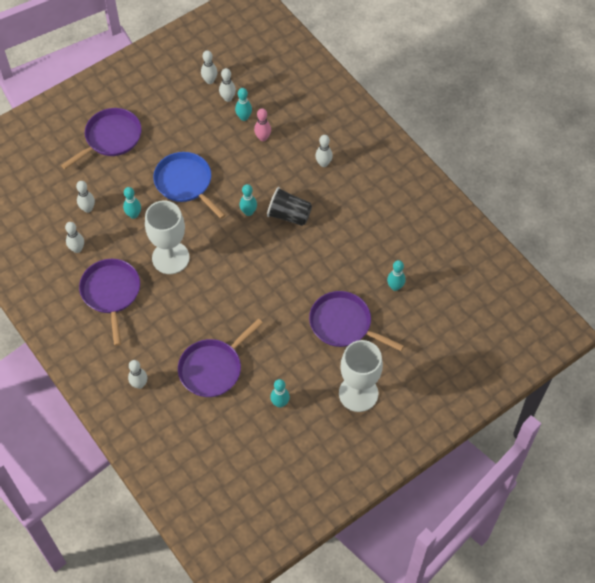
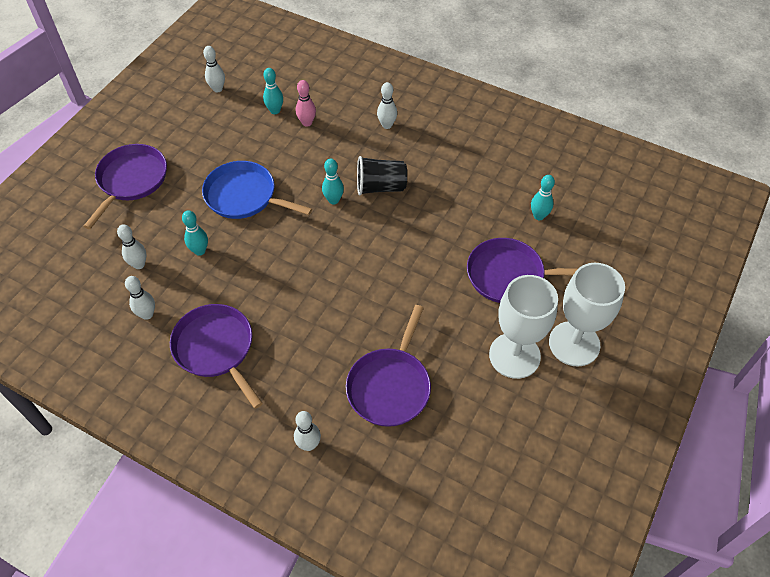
camera: 25 degrees left, 5 degrees down
(170, 258) = (269, 281): white goblet -> white goblet (514, 355)
(228, 98) = (247, 99): white bowling pin -> none
(280, 403) = (493, 393): turquoise bowling pin -> none

